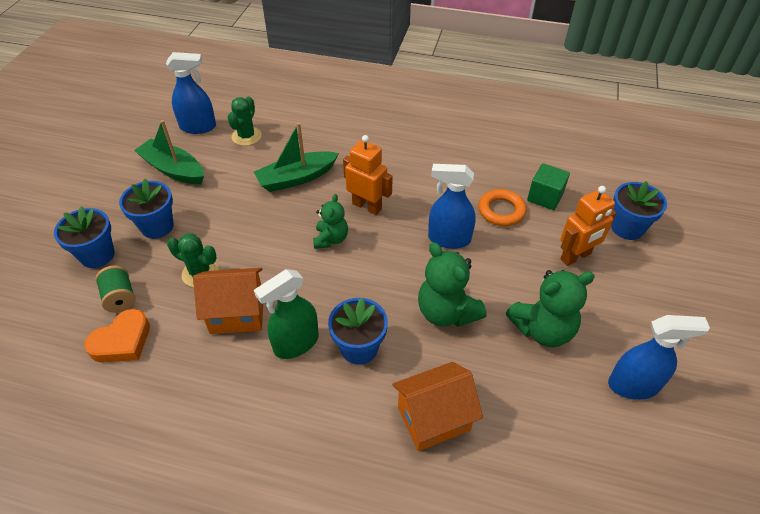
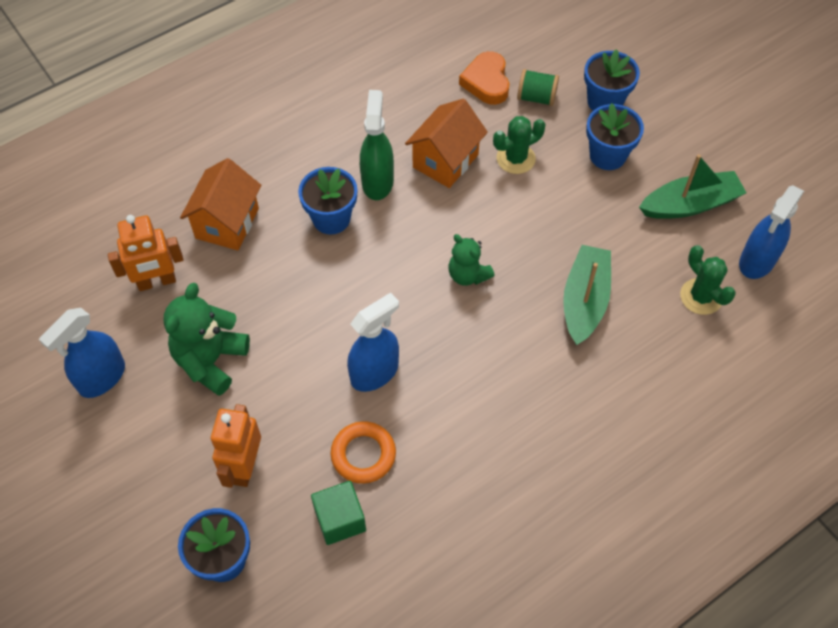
camera: 130 degrees right, 10 degrees up
(367, 206) = (485, 335): orange robot -> orange robot (157, 282)
(446, 312) = (300, 303): green teddy bear -> none

